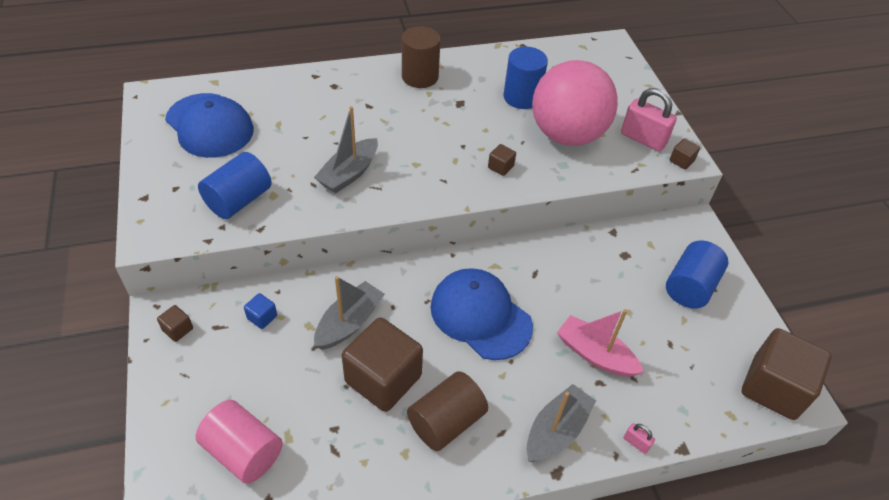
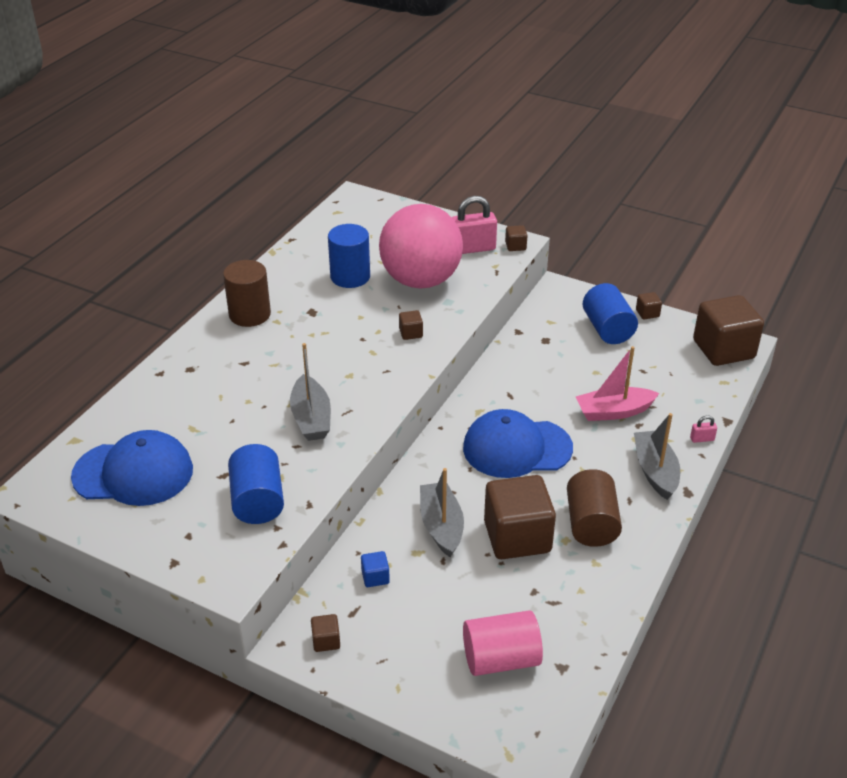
camera: 45 degrees left, 10 degrees down
(746, 302) = (647, 313): none -> brown cube

